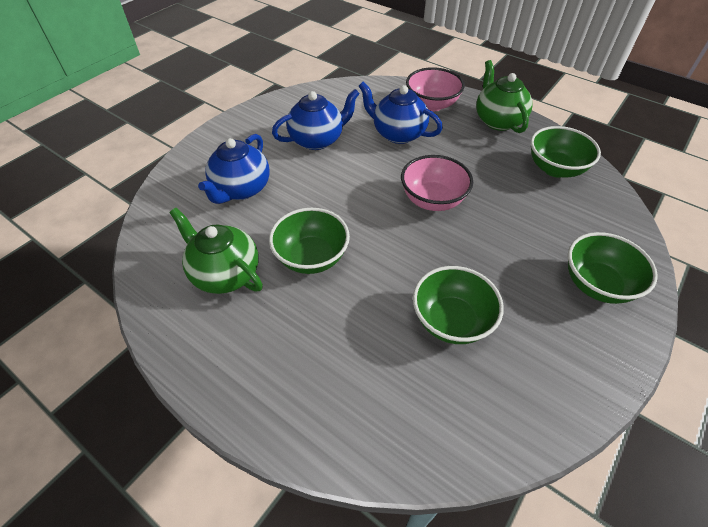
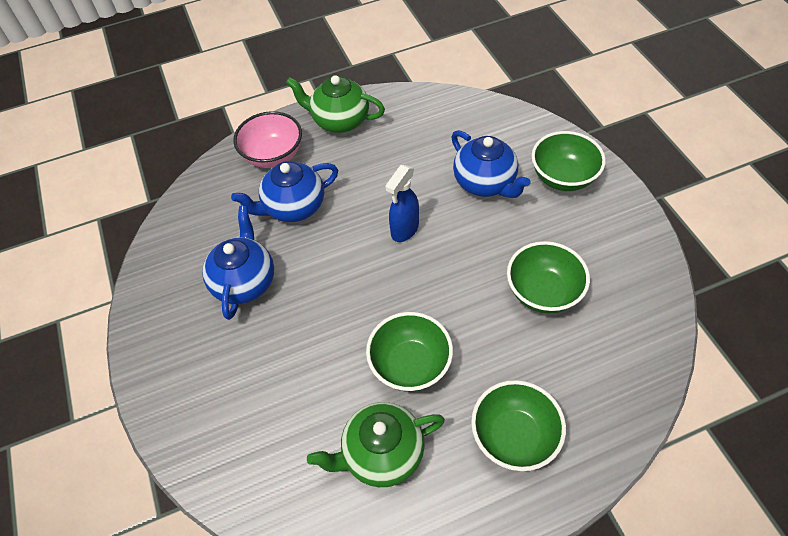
camera: 55 degrees left, 5 degrees up
(241, 189) = (268, 391): blue teapot -> blue teapot (485, 183)
(432, 200) = (404, 230): pink bowl -> blue spray bottle
(555, 169) = (430, 122): green bowl -> green bowl (514, 436)

